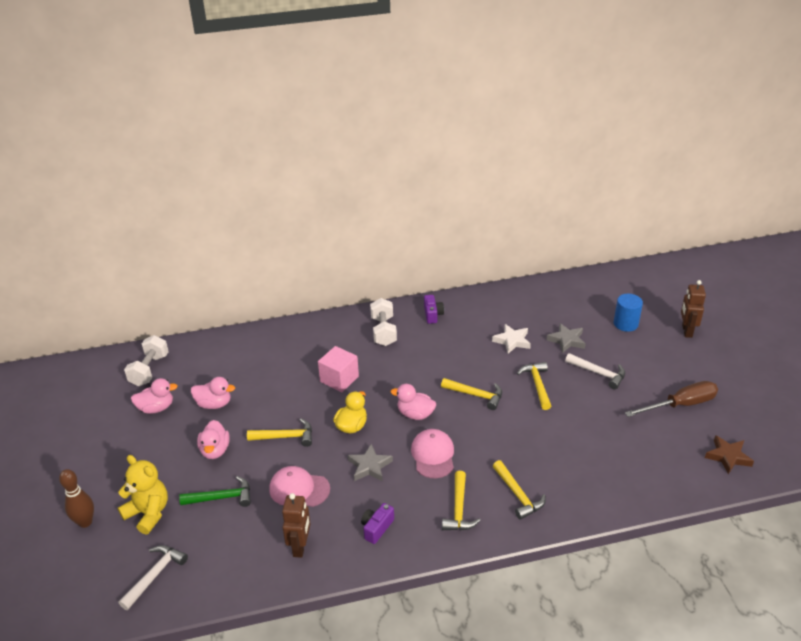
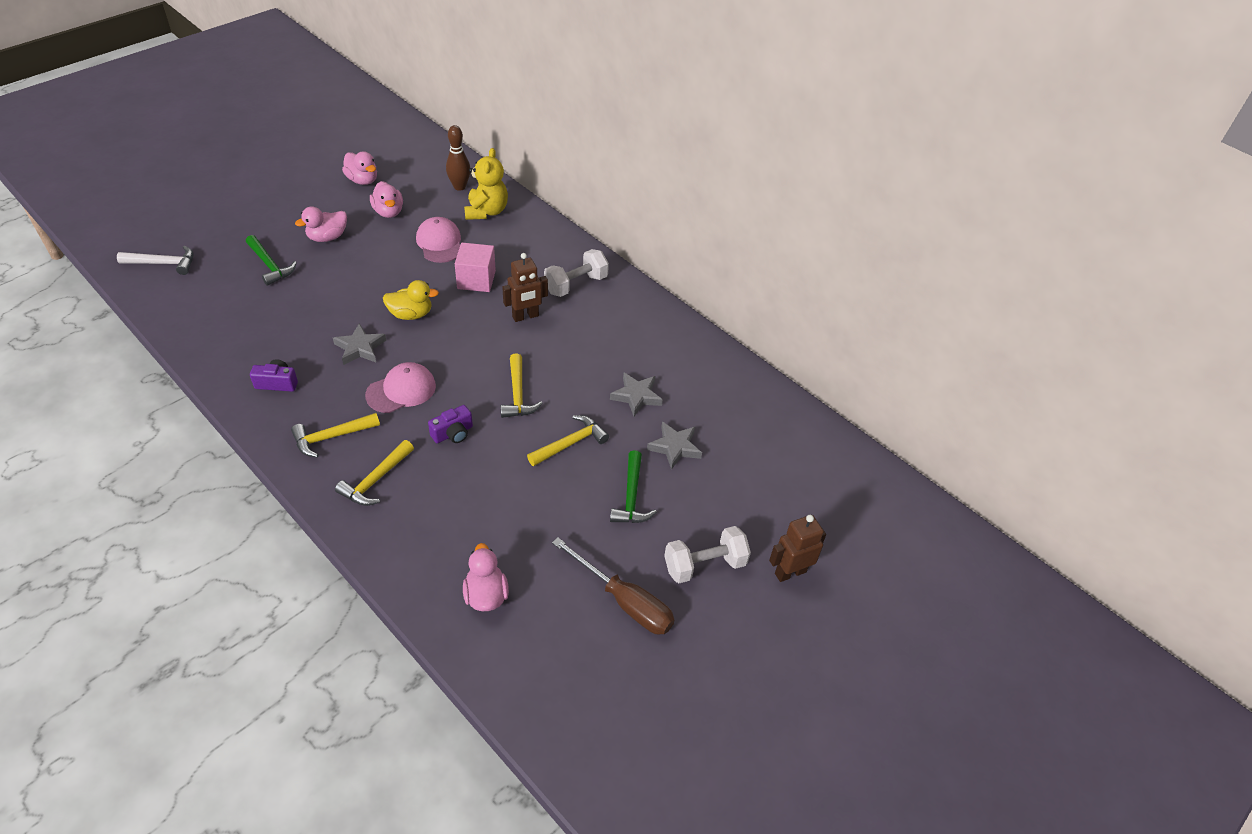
camera: 55 degrees right, 10 degrees up
(85, 522) = (206, 200): brown bowling pin -> brown bowling pin (459, 187)
(148, 513) = (231, 230): yellow teddy bear -> yellow teddy bear (486, 211)
(149, 370) = (410, 155): white dumbbell -> white dumbbell (704, 565)
(285, 437) = (370, 274): yellow hammer -> none
(299, 489) = (304, 310): pink cap -> pink cap (440, 243)
(300, 547) = (231, 339): brown robot -> brown robot (525, 316)
(415, 414) = (456, 355): pink duck -> pink duck (486, 595)
(432, 315) = (634, 313): purple camera -> purple camera (453, 433)
(512, 341) = (636, 396): white star -> grey star
(598, 373) = (631, 497): white hammer -> green hammer
(625, 324) = (754, 499): blue cylinder -> none
(728, 456) = (552, 679): brown star -> none

